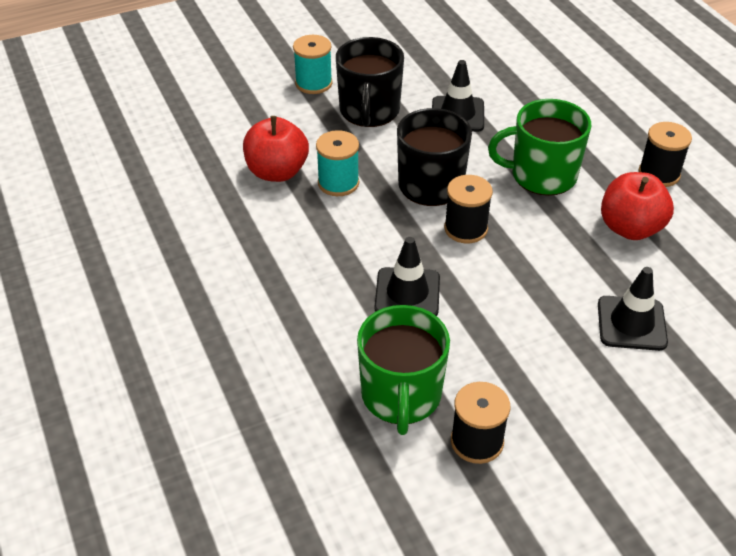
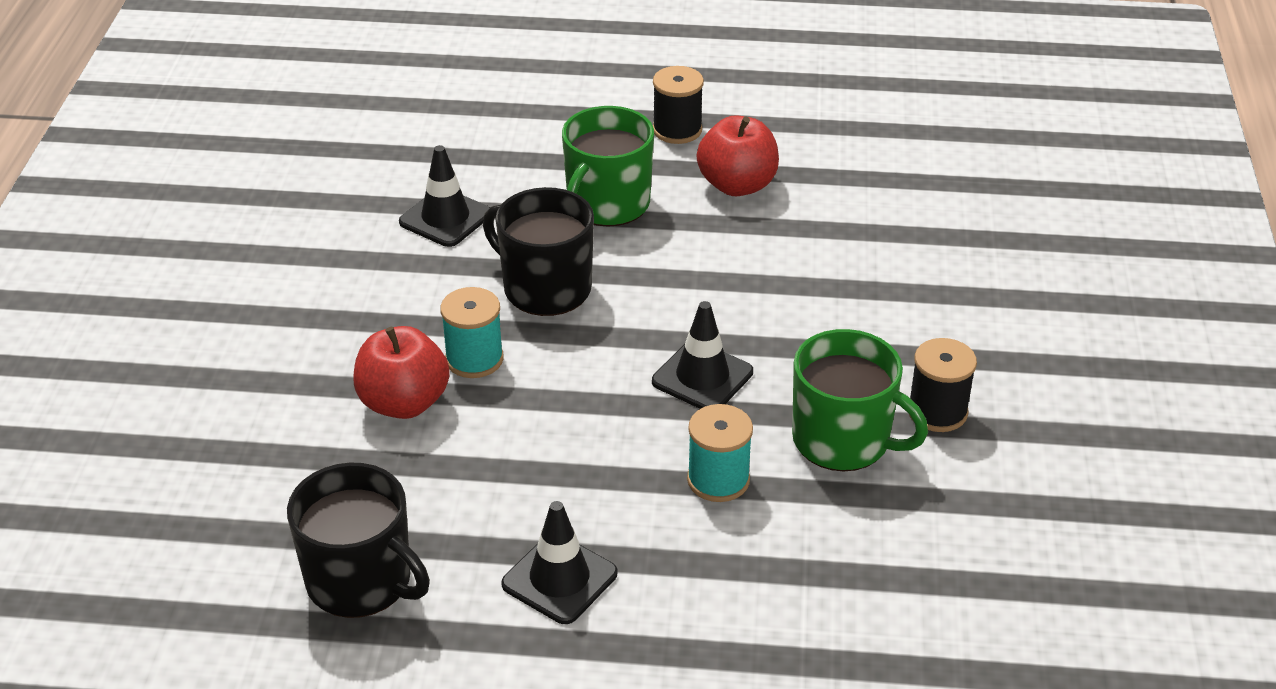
camera: 60 degrees left, 5 degrees down
(313, 83) = (260, 307): turquoise spool -> turquoise spool (718, 480)
(369, 111) = (366, 282): black mug -> black mug (361, 581)
(466, 228) = (640, 293): black spool -> none
(631, 323) = (862, 245): black traffic cone -> black traffic cone (559, 579)

